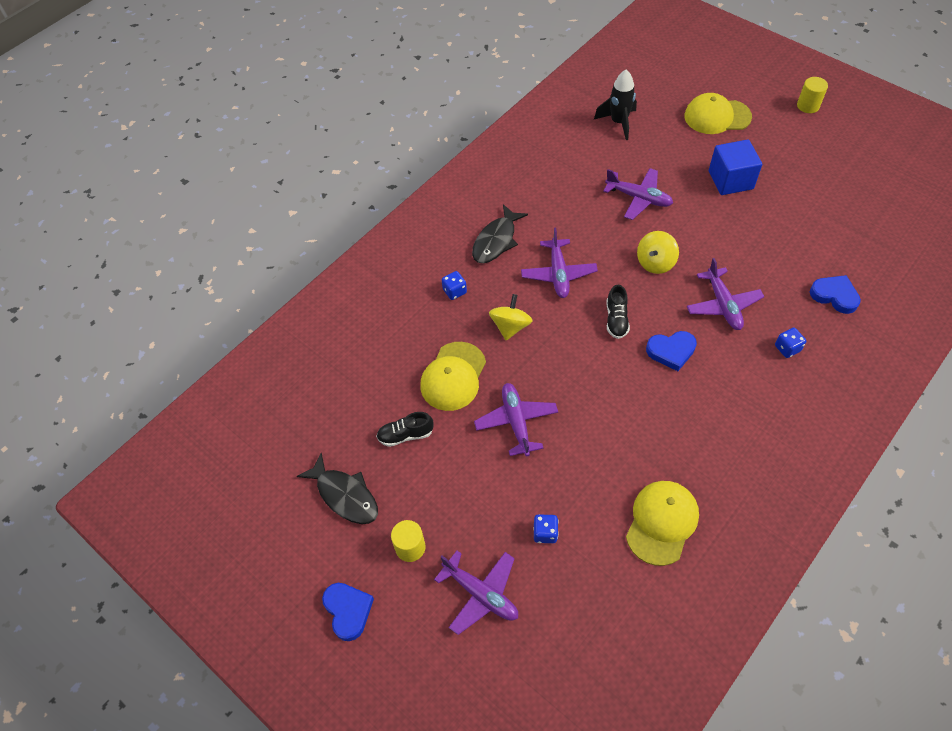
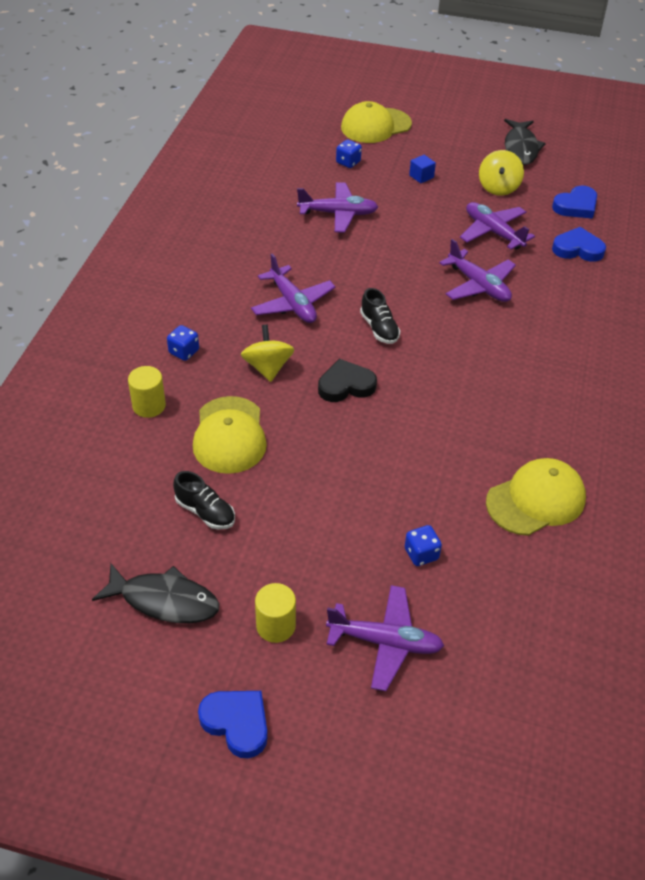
camera: 30 degrees left, 10 degrees down
(405, 435) = (205, 512): black shoe -> black shoe turned 105 degrees counterclockwise
(496, 241) = (205, 291): black fish -> black fish (521, 148)
(516, 422) = (327, 457): purple plane -> purple plane (493, 232)
(563, 363) = (346, 385): none -> black heart
(618, 123) = (278, 152): black rocket -> none
(655, 262) = (389, 266): yellow spinning top -> yellow spinning top (498, 187)
(662, 522) = (536, 500): yellow cap -> yellow cap turned 60 degrees clockwise
(671, 351) = (452, 341): blue heart -> blue heart (576, 206)
(730, 180) = (421, 176): blue cube -> blue cube, size x0.46
(787, 348) = (562, 305): blue dice -> blue dice (348, 162)
(808, 106) = (457, 99): yellow cylinder -> yellow cylinder (149, 406)

